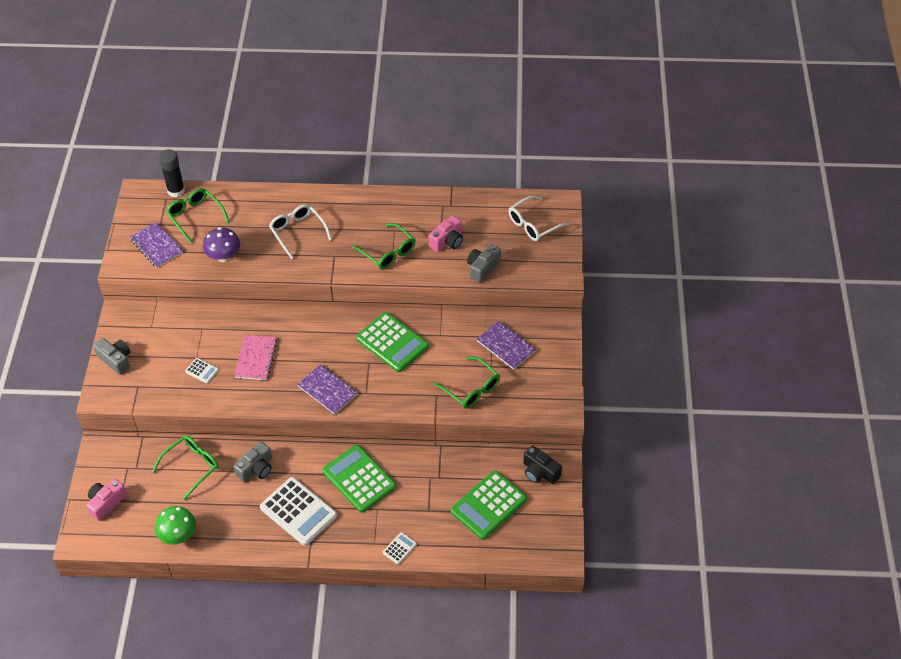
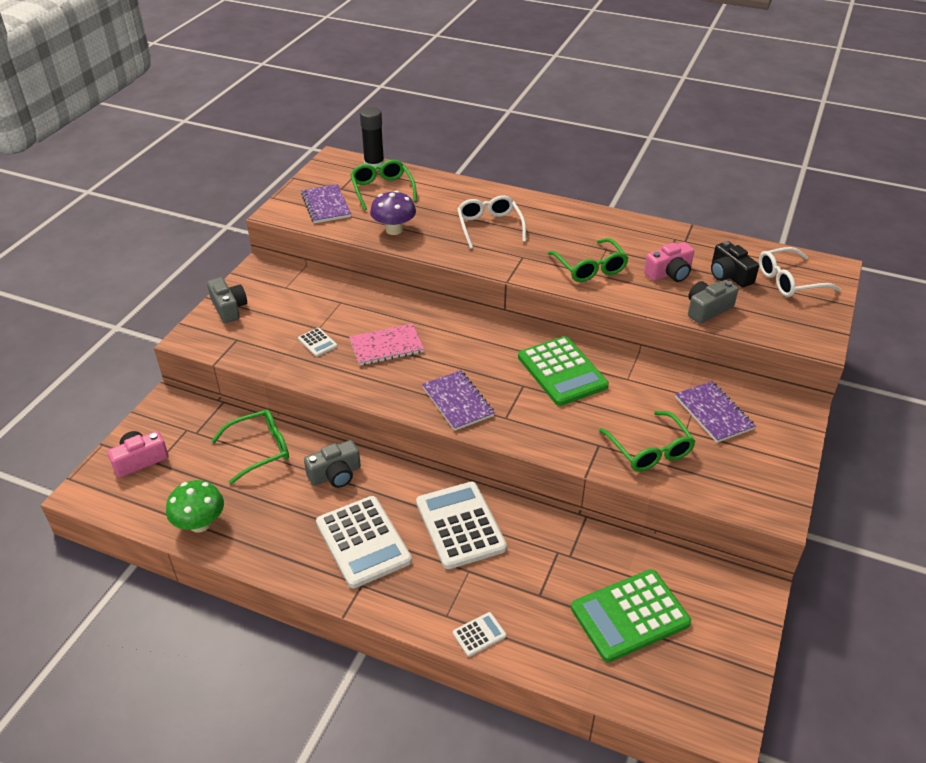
camera: 20 degrees right, 10 degrees down
(256, 358) = (386, 346): pink notebook -> pink notebook turned 45 degrees clockwise
(359, 479) = (460, 525): green calculator -> white calculator
(540, 472) = (720, 592): black camera -> black camera (729, 275)

